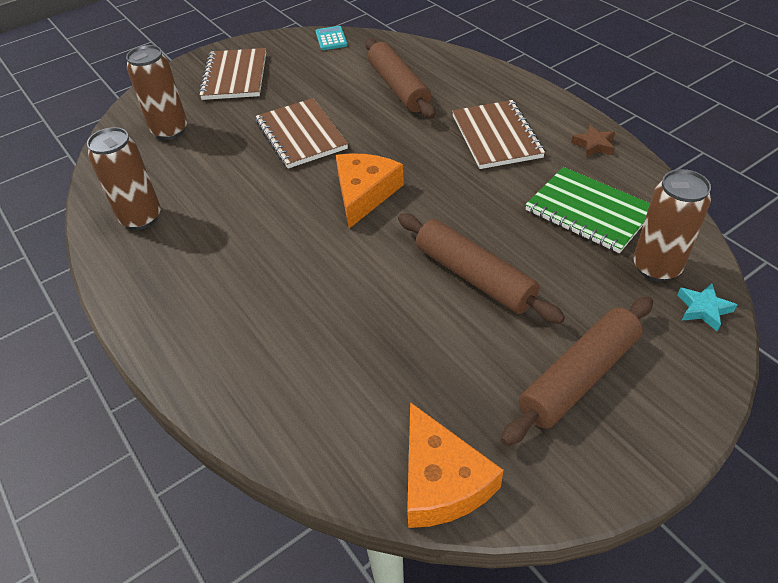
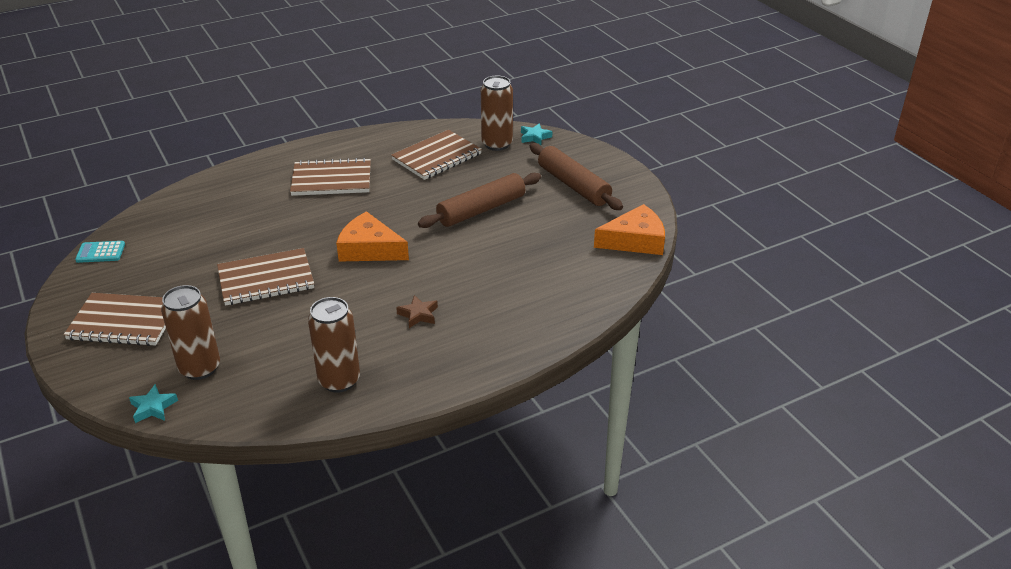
camera: 85 degrees left, 10 degrees down
(123, 120) = (153, 407): none -> turquoise star
(398, 87) = (226, 219): brown rolling pin -> none
(588, 212) = (437, 157): green notebook -> brown notebook
(594, 145) = (367, 142): brown star -> brown star (418, 314)

